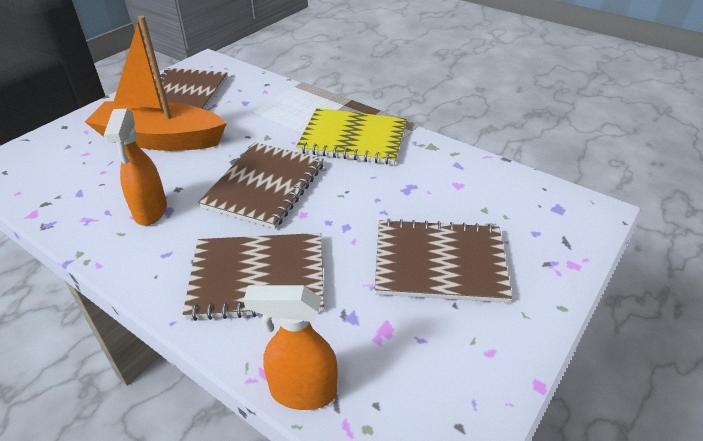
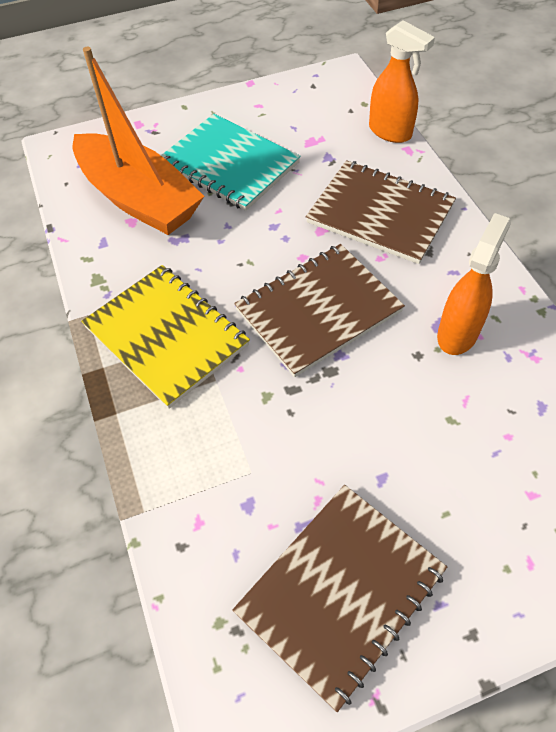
camera: 145 degrees left, 15 degrees up
(160, 139) = (414, 470): orange boat -> orange boat (139, 199)
(439, 263) = (229, 164): brown notebook -> turquoise notebook

